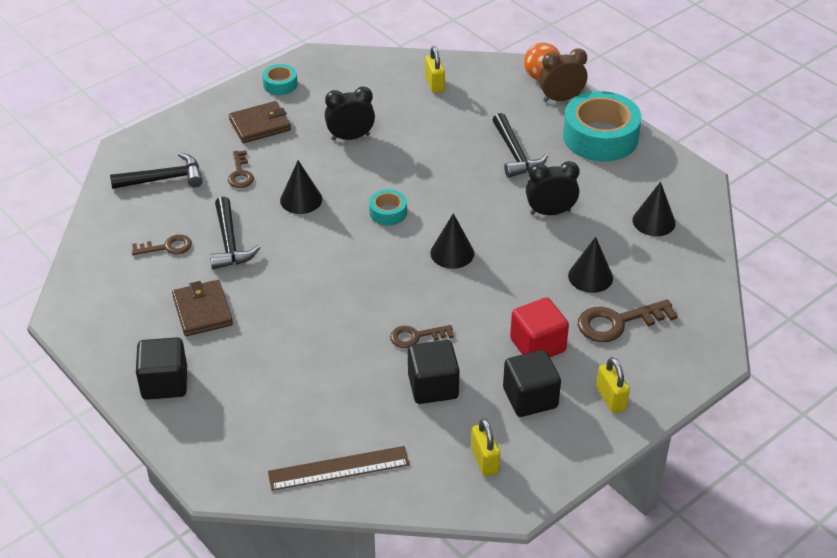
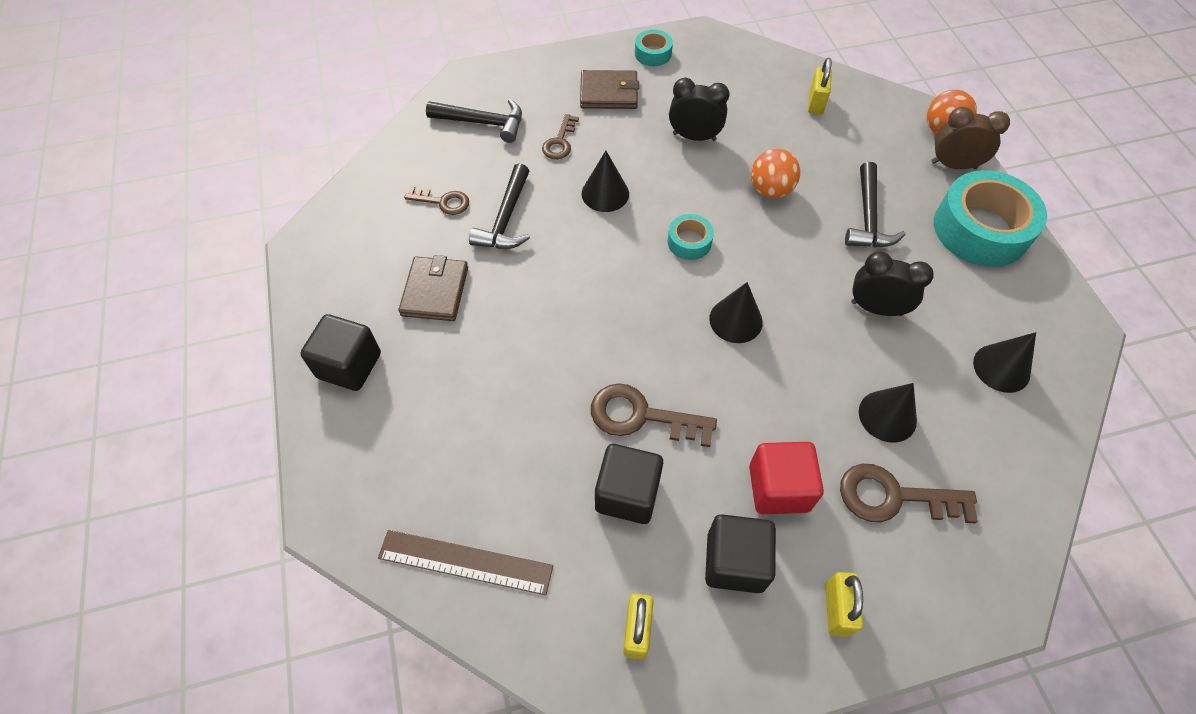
camera: 25 degrees right, 15 degrees up
(416, 336) = (641, 416): brown key -> brown key, size x1.61
(431, 157) = (770, 190): none -> orange ball

